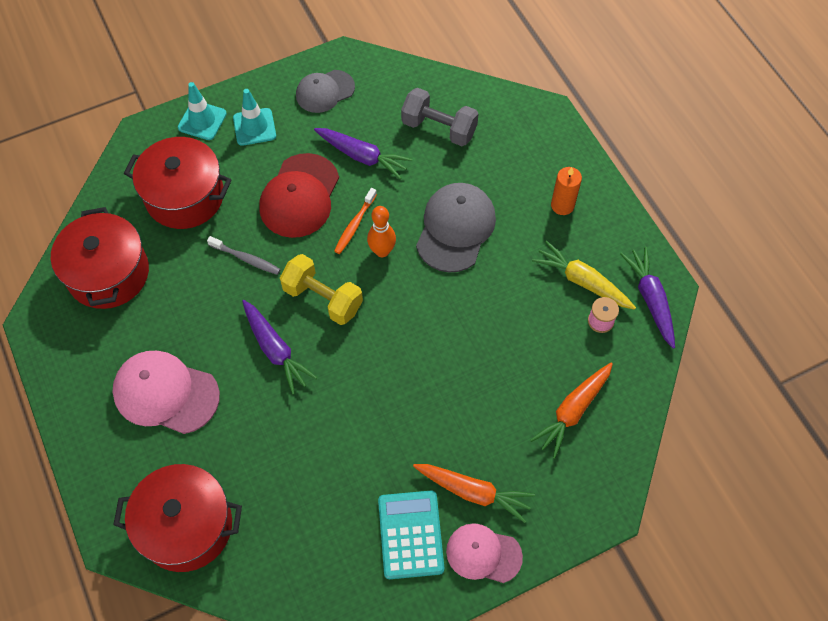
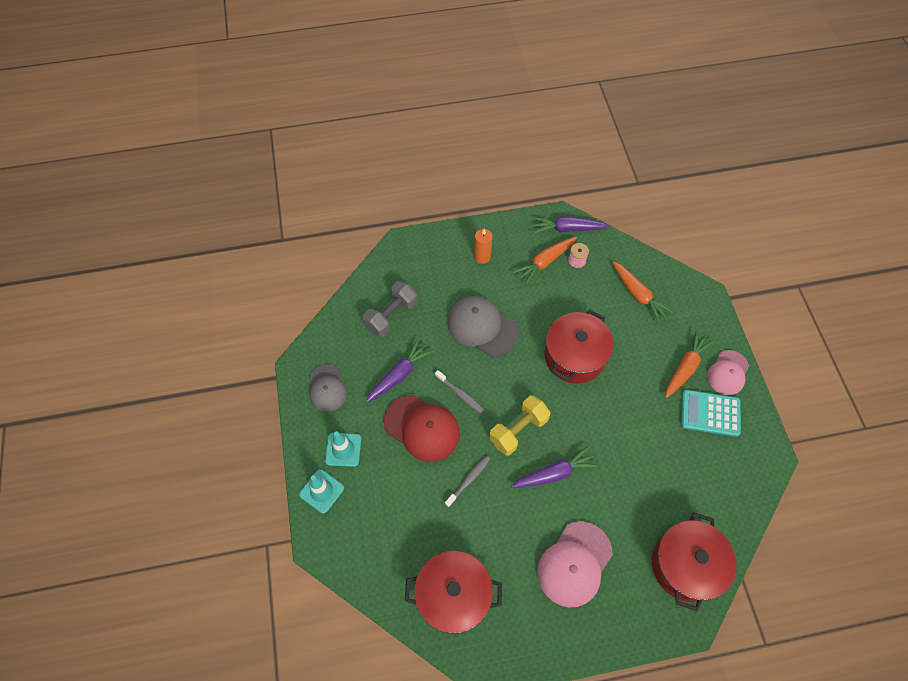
camera: 75 degrees left, 0 degrees up
(185, 196) = (395, 519): red pot -> red pot (574, 356)
(354, 225) = (460, 394): orange toothbrush -> grey toothbrush
(382, 251) = (488, 380): orange bowling pin -> none
(582, 281) = (544, 262): yellow carrot -> orange carrot

